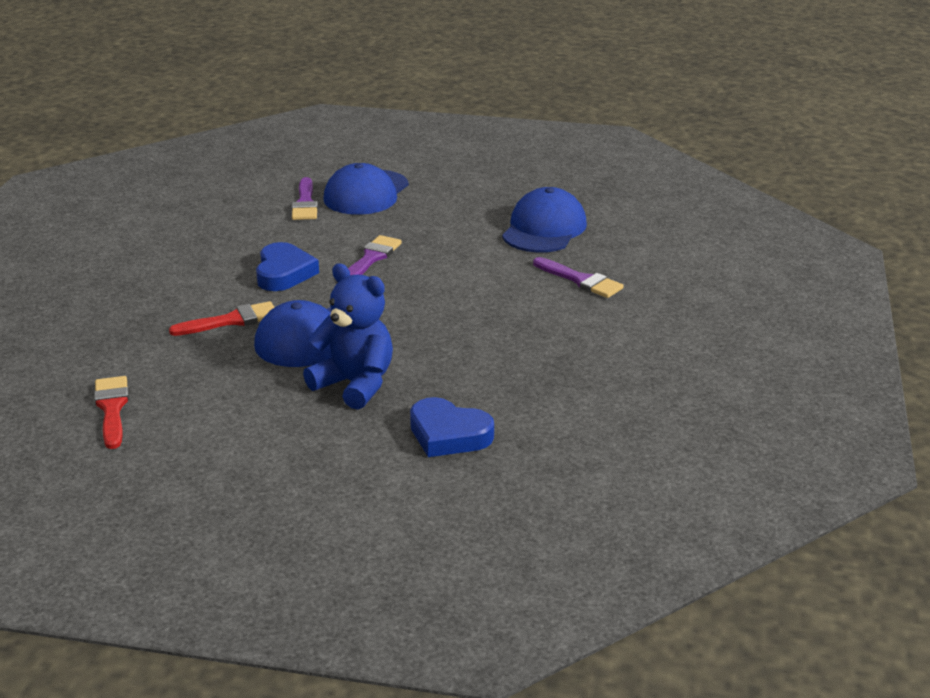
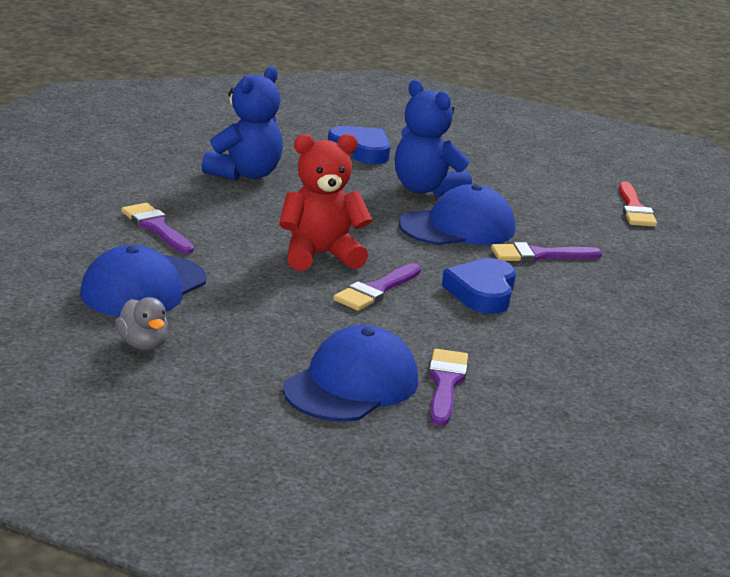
camera: 170 degrees left, 5 degrees down
(232, 320) = (538, 255): red brush -> purple brush
(429, 281) = (320, 255): none -> red teddy bear
(511, 193) = (143, 344): none -> grey duck
(553, 362) = (245, 174): none -> blue teddy bear

